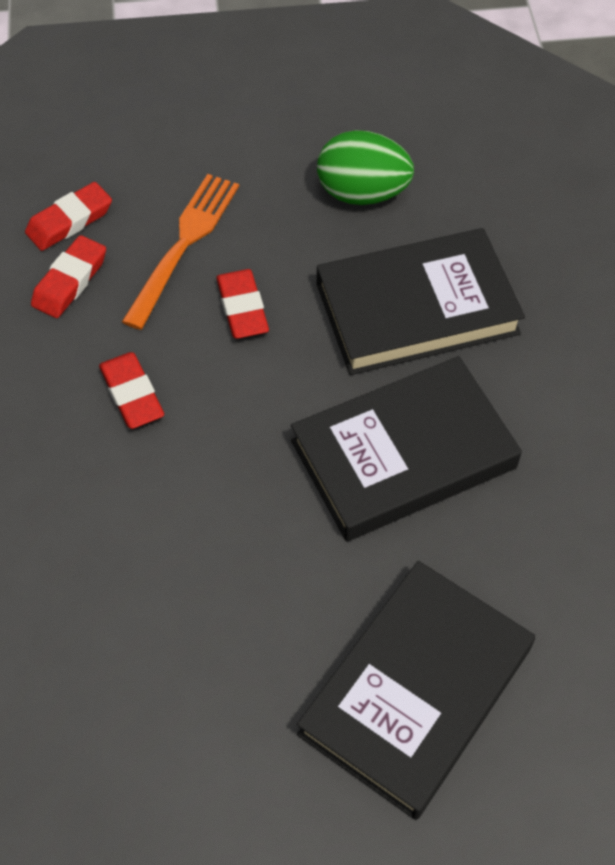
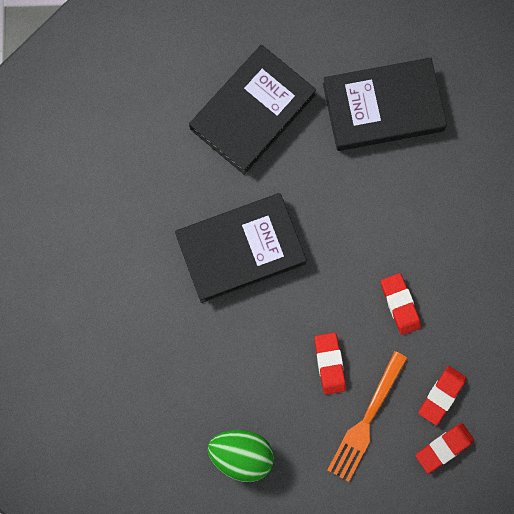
camera: 175 degrees left, 20 degrees up
(416, 308) = (218, 354): black book -> black book (383, 107)

